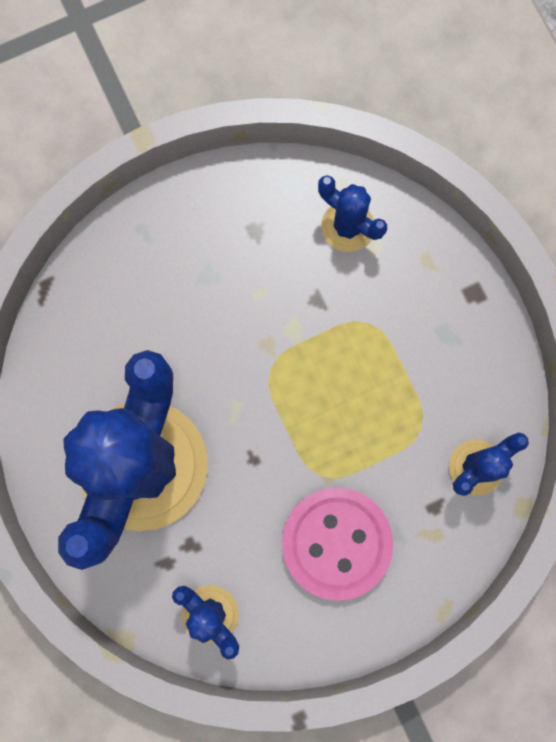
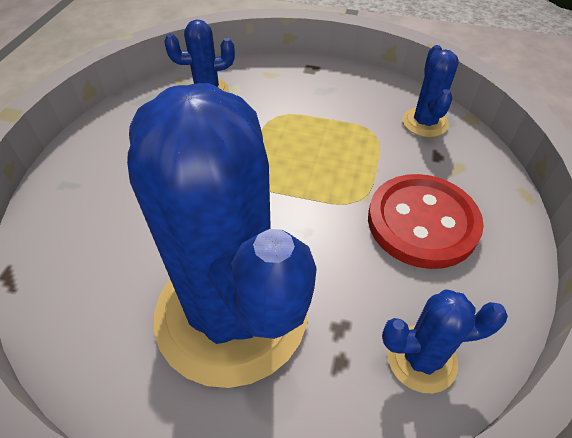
camera: 50 degrees left, 30 degrees down
(336, 543) = (422, 222): pink button -> red button

